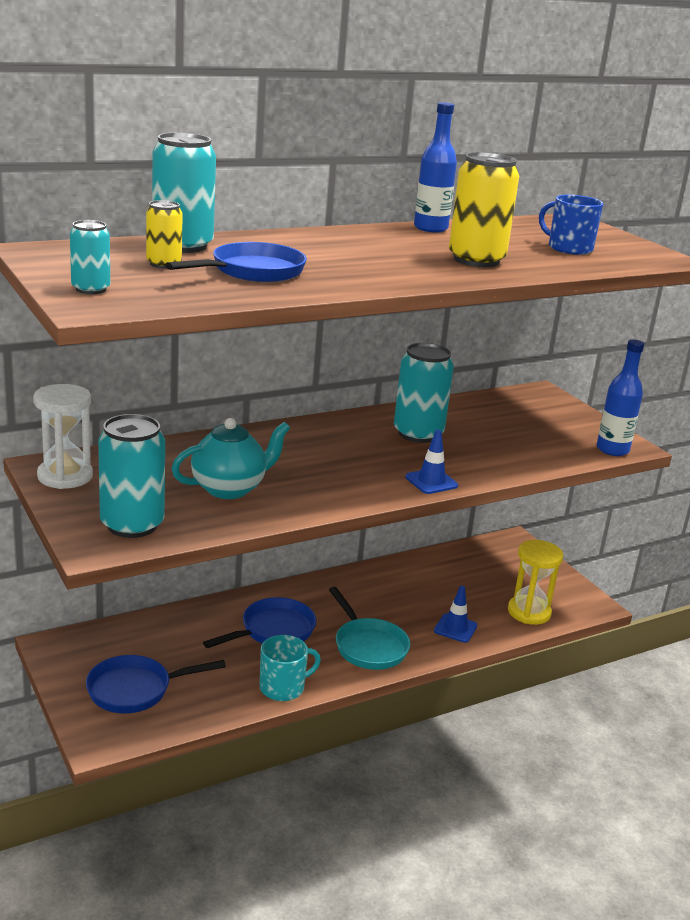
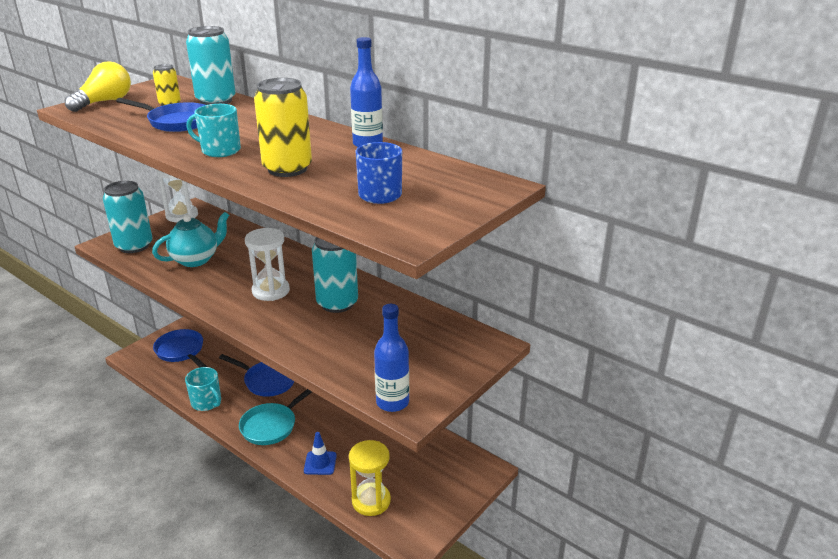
camera: 70 degrees right, 5 degrees up
(91, 289) = (104, 102): turquoise can -> yellow light bulb
(229, 488) = (196, 260): turquoise teapot -> turquoise teapot turned 75 degrees counterclockwise
(360, 460) = (271, 291): none -> white hourglass
(390, 271) = (220, 150): none -> turquoise mug
(431, 481) = (255, 324): blue traffic cone -> none

